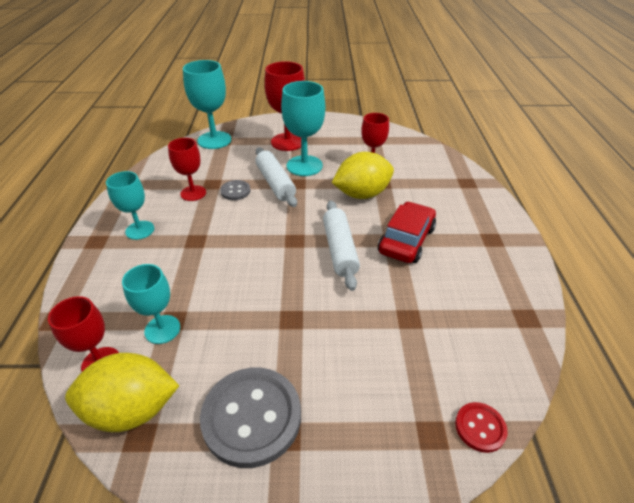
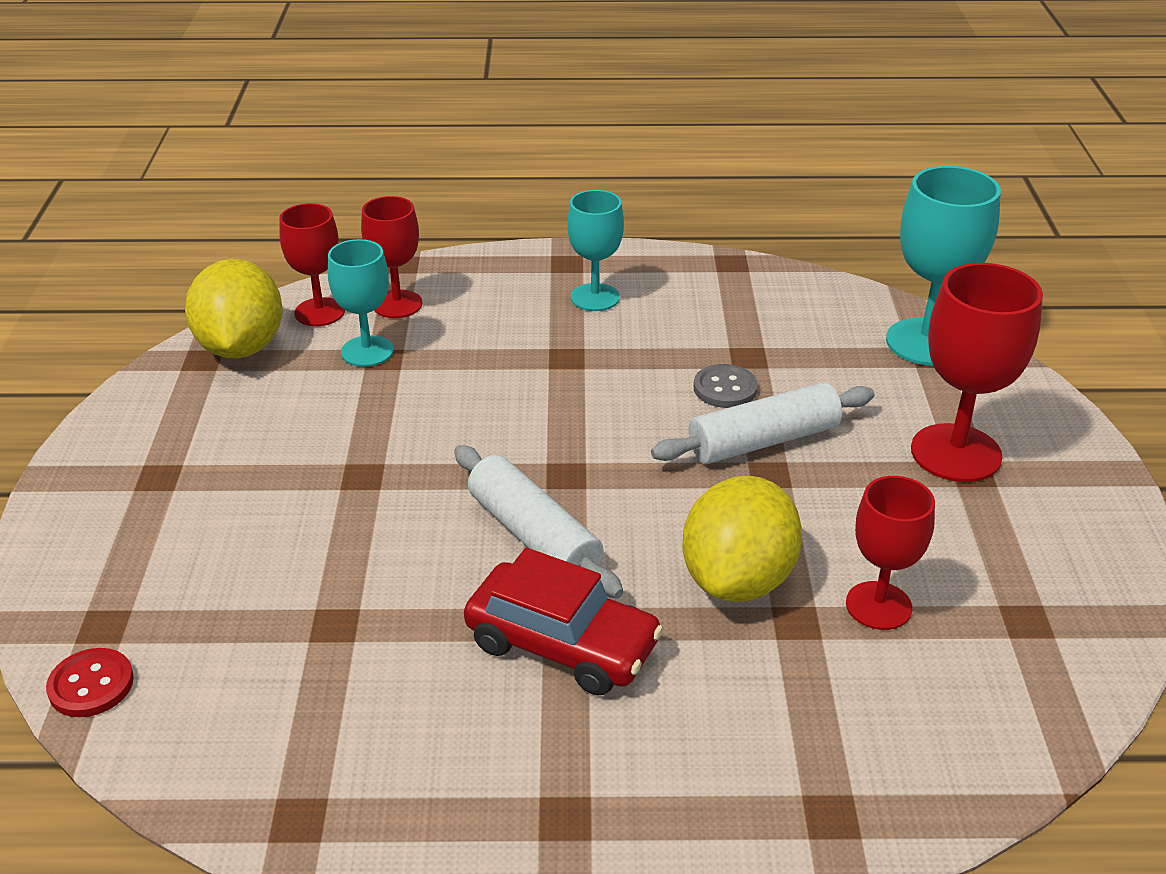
camera: 90 degrees right, 5 degrees down
(193, 193) = (711, 338): red goblet -> red goblet (397, 304)
(252, 417) = (196, 444): grey button -> none
(304, 166) = (847, 483): turquoise goblet -> none
(339, 250) = (534, 536): white rolling pin -> white rolling pin turned 60 degrees clockwise
(362, 194) = (738, 580): yellow lemon -> yellow lemon turned 45 degrees clockwise

